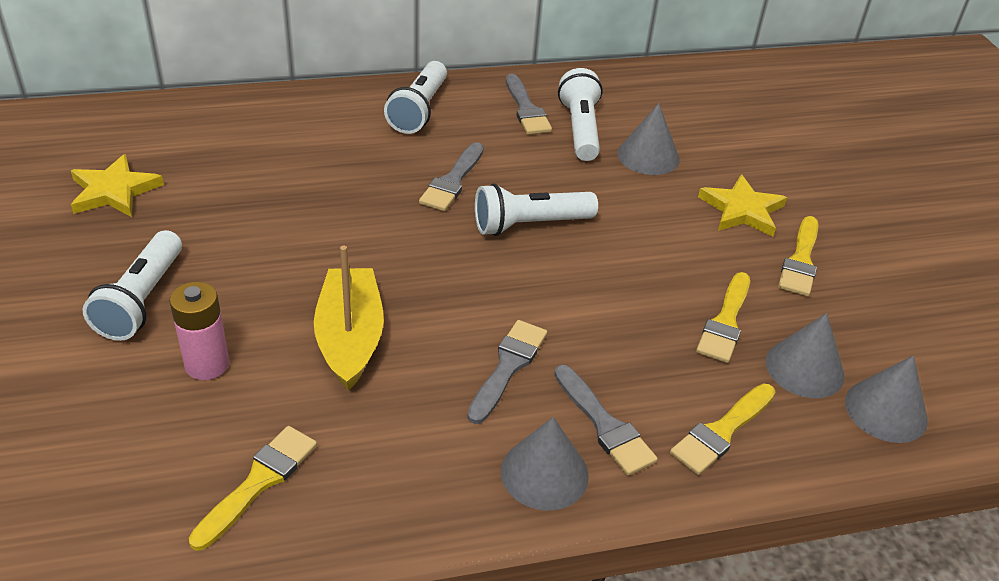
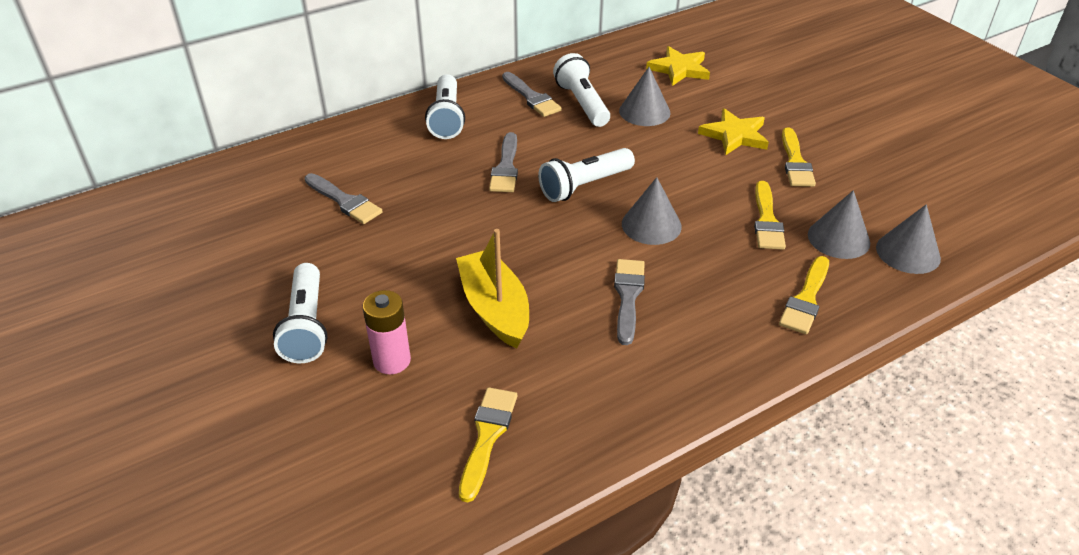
camera: 15 degrees left, 0 degrees up
(114, 191) = (228, 245): yellow star -> yellow star (679, 69)
(544, 473) = (698, 365): grey cone -> grey cone (651, 225)
(604, 425) = (722, 318): grey brush -> grey brush (344, 201)

